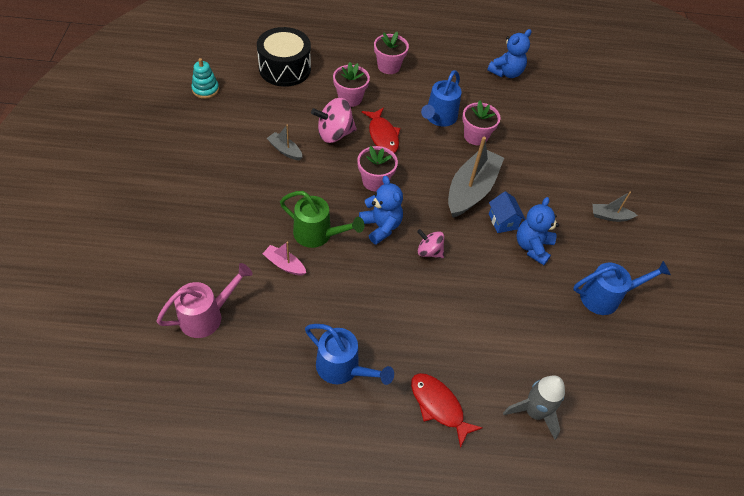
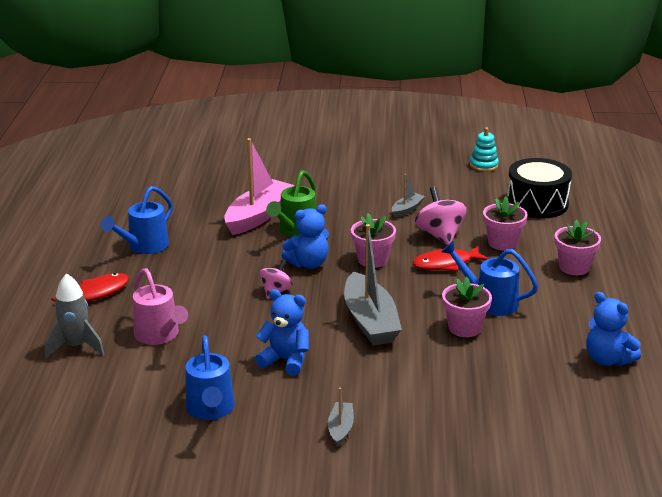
camera: 95 degrees right, 25 degrees down
(207, 316) = (205, 186): pink watering can -> pink watering can (159, 336)
(284, 264) = (258, 216): pink boat -> pink boat, size x2.11
(471, 190) = (370, 321): grey boat -> grey boat turned 45 degrees clockwise
(502, 221) = (323, 341): blue house -> none

